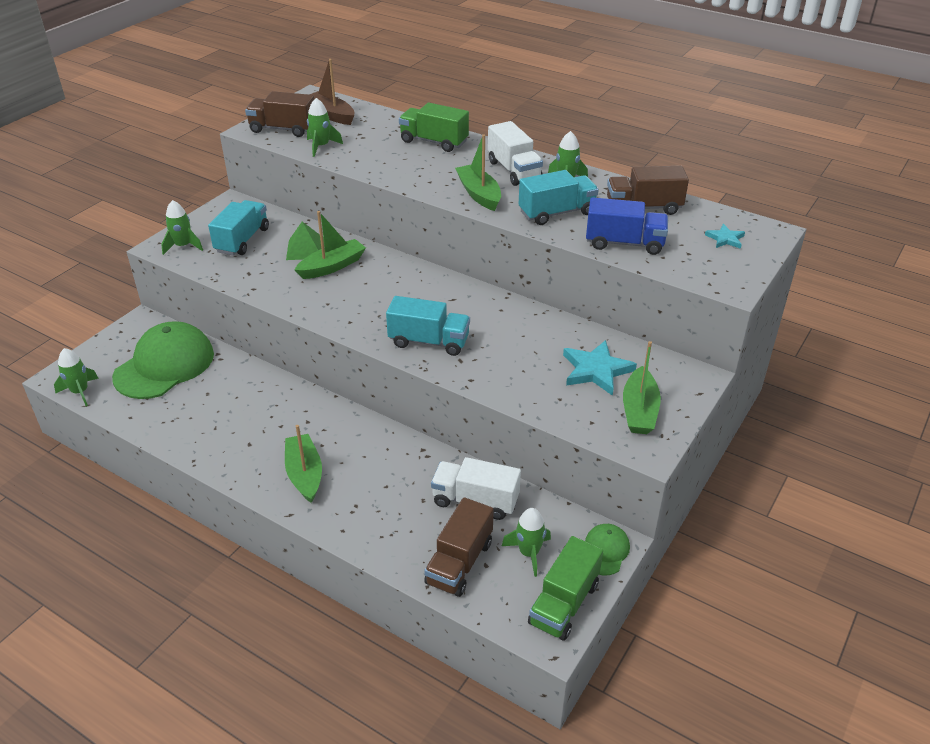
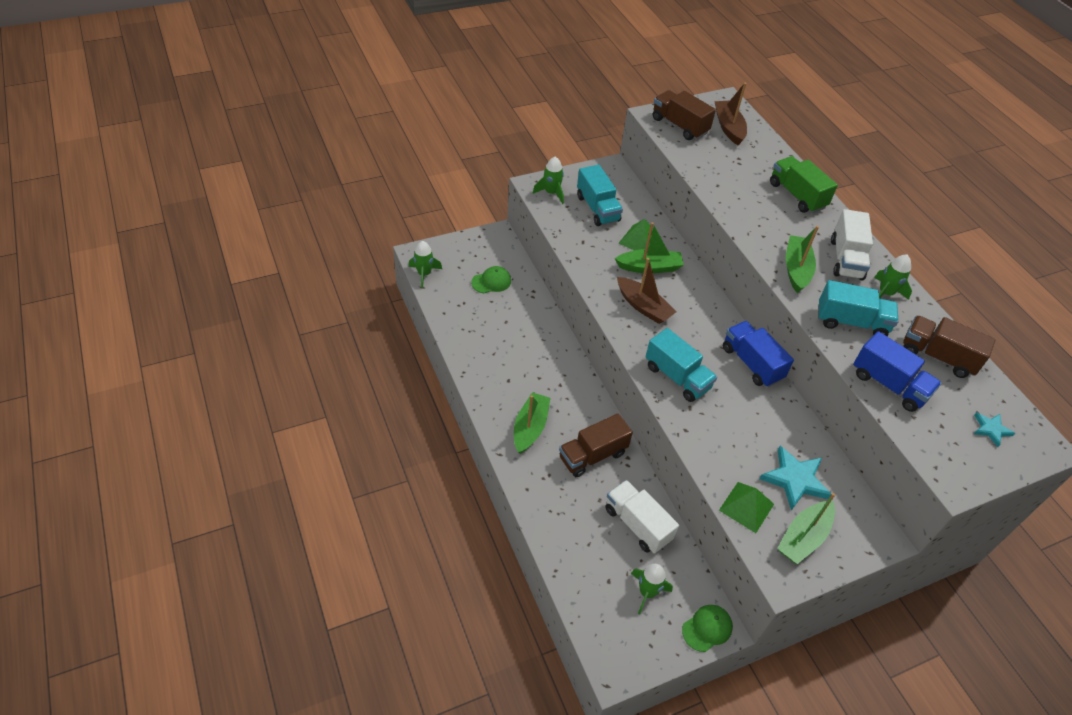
camera: 30 degrees right, 10 degrees up
(164, 365) = (491, 281): green cap -> green cap, size x0.47
(242, 240) = (597, 208): turquoise truck -> turquoise truck turned 105 degrees clockwise
(321, 146) = (698, 158): green rocket -> none
(352, 300) = (643, 307): none -> brown boat
(459, 563) = (591, 567): brown truck -> brown truck (592, 455)
(487, 300) = (752, 363): none -> blue truck
(564, 604) = (644, 649): green truck -> none
(573, 412) = (746, 507): none -> green pyramid

